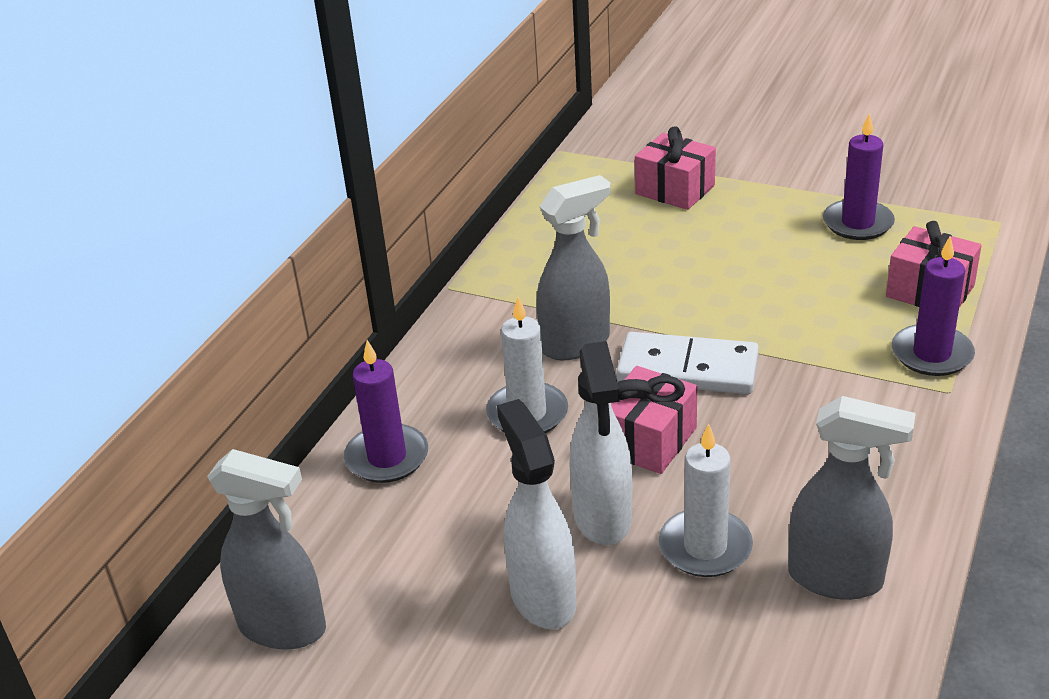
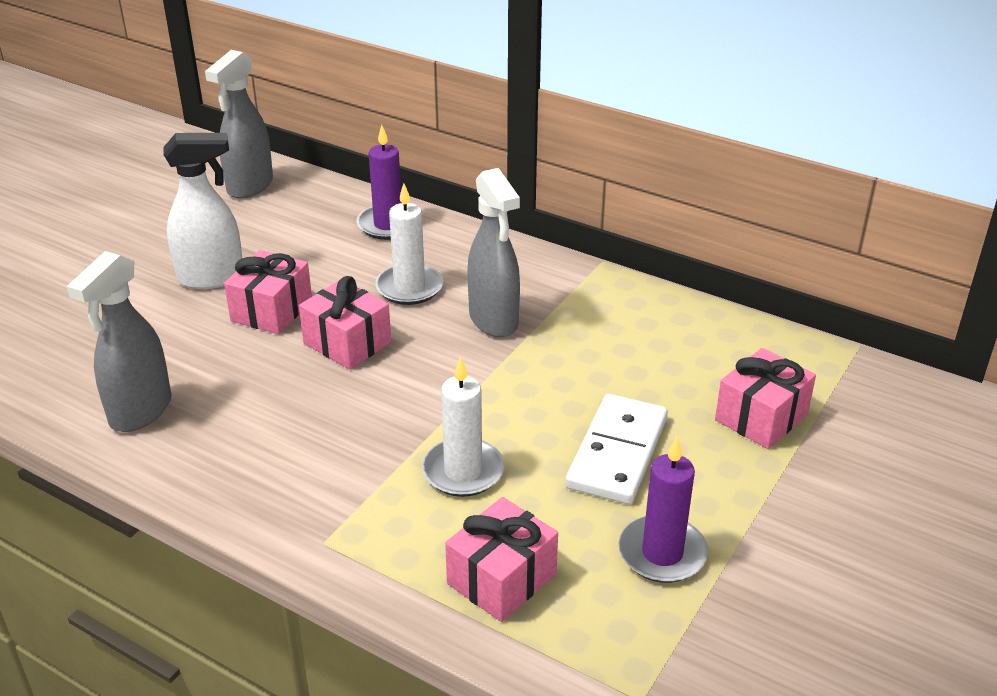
camera: 95 degrees right, 0 degrees up
(602, 518) = (272, 310): white spray bottle -> pink gift
(687, 369) = (432, 377): white domino -> white domino (617, 453)
(705, 547) = (213, 353): white candle -> white candle (463, 471)
(931, 354) = (388, 546): purple candle -> none

